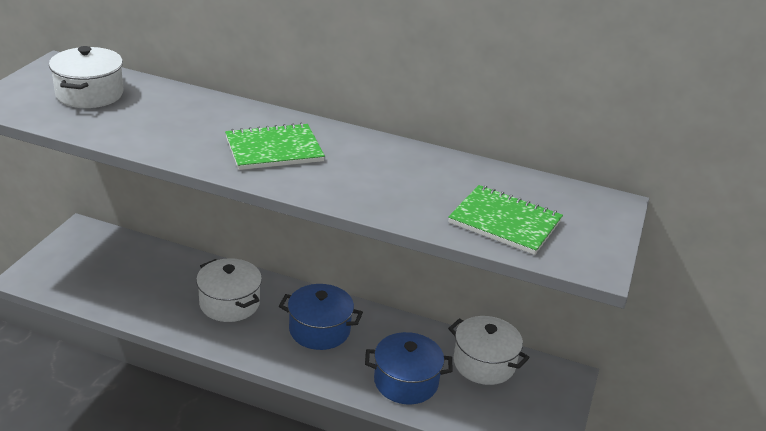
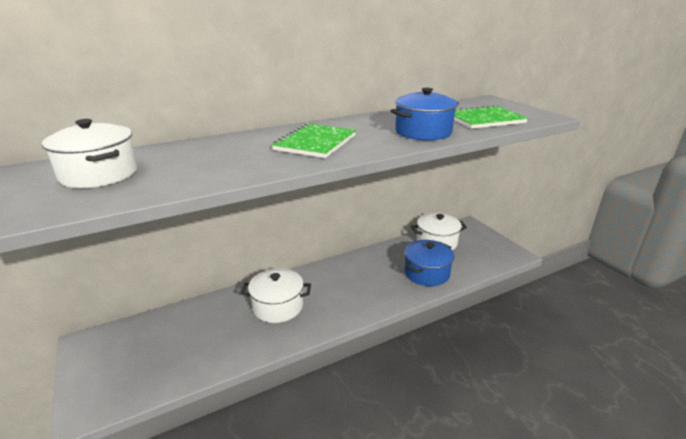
camera: 45 degrees left, 5 degrees down
(319, 330) = (349, 282): blue pot -> blue pot (423, 132)

